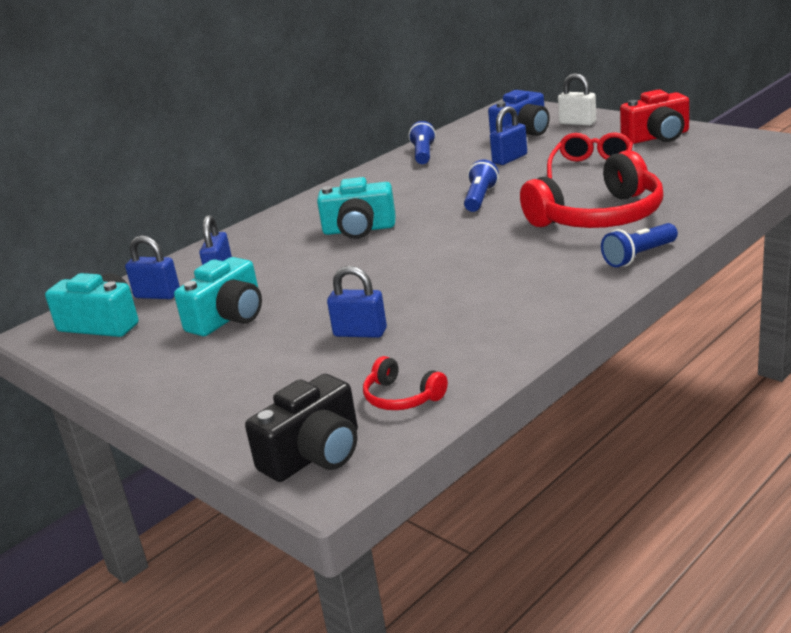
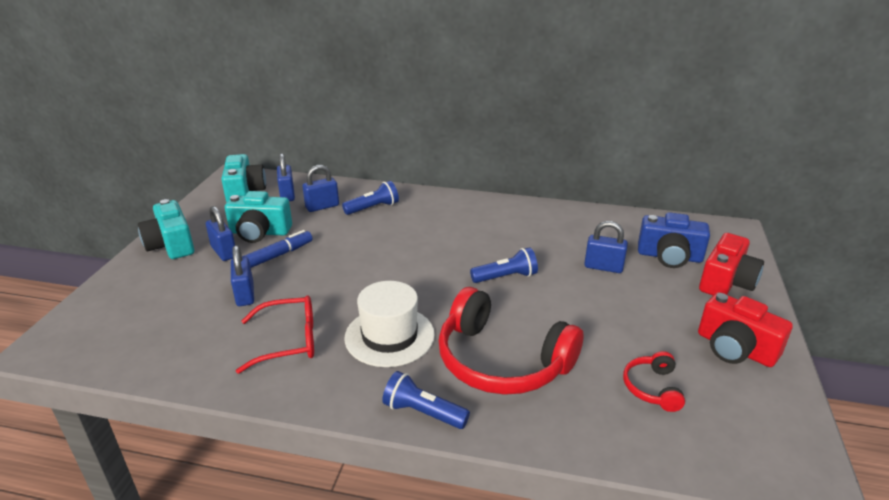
camera: 55 degrees right, 5 degrees up
(245, 344) = (224, 252): none -> blue padlock
(299, 310) = (275, 256): none -> blue marker
(314, 454) = (75, 332): black camera -> none
(359, 230) = (416, 237): turquoise camera -> turquoise camera (171, 245)
(401, 397) = (149, 346): red headphones -> red headphones (652, 388)
(423, 154) = (580, 219): blue flashlight -> blue flashlight (373, 208)
(518, 260) = (389, 336): none -> white hat
(577, 123) = (726, 282): white padlock -> red camera
(592, 168) = (615, 324): red glasses -> red glasses (288, 341)

